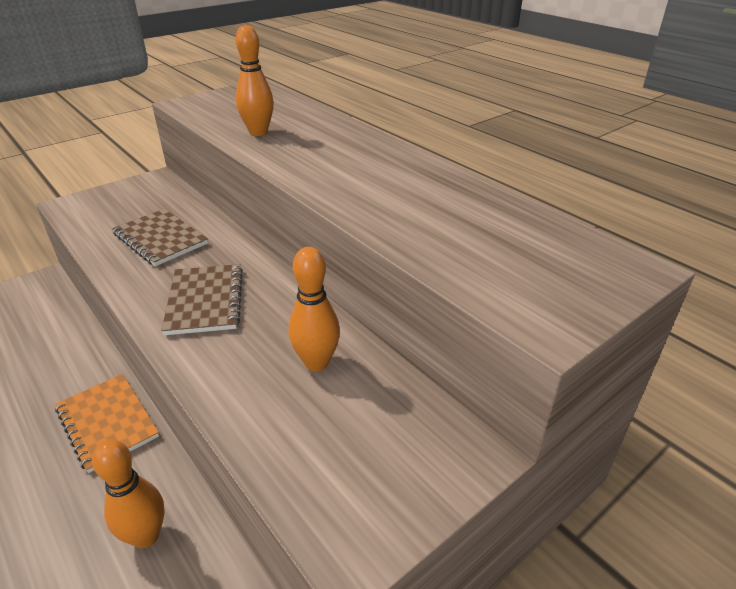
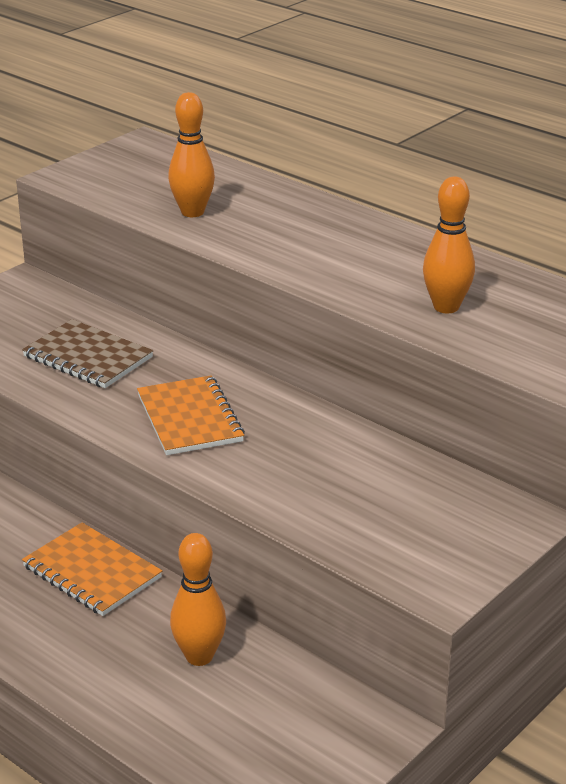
camera: 10 degrees left, 5 degrees down
(205, 301) = (189, 418): brown notebook -> orange notebook
(316, 362) = (346, 463): orange bowling pin -> orange bowling pin (446, 307)

